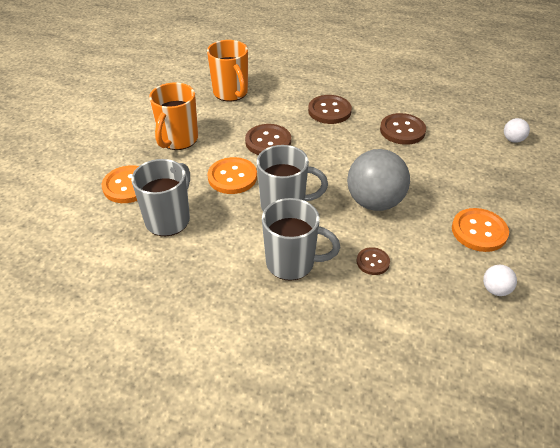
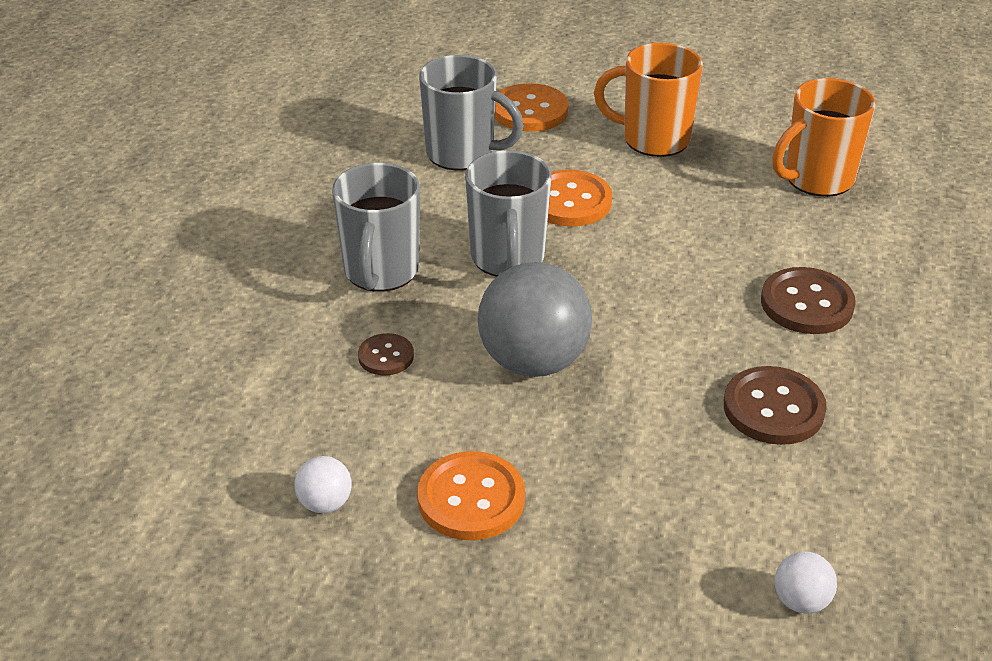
camera: 85 degrees right, 5 degrees down
(268, 141) = (677, 232): brown button -> none

